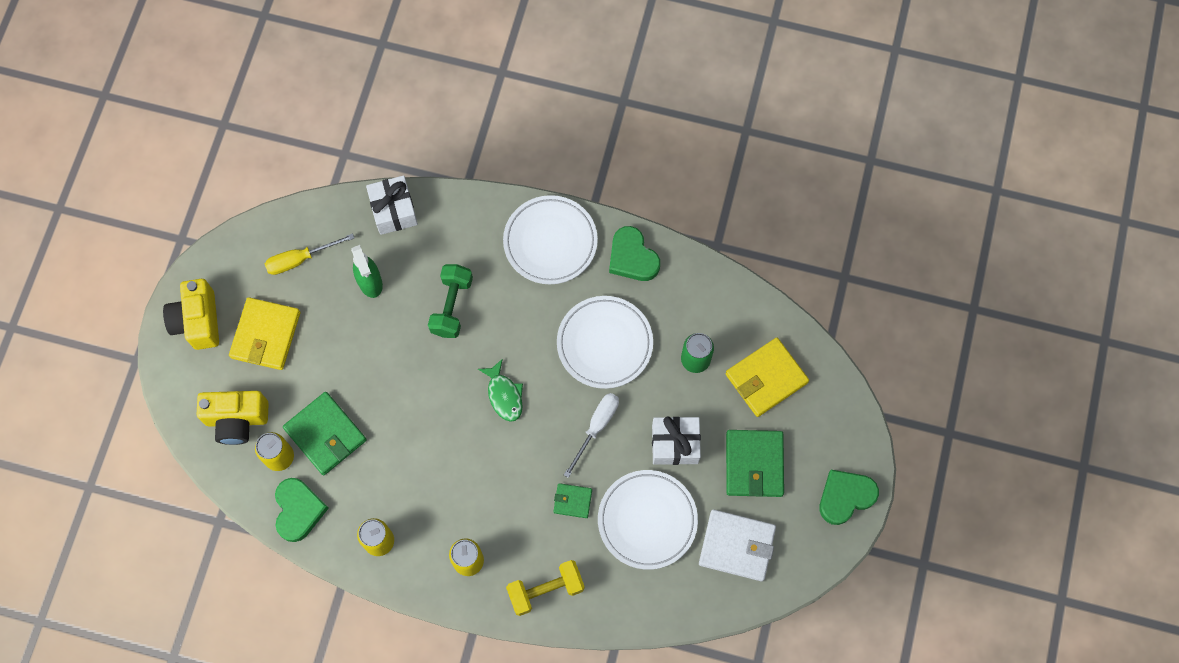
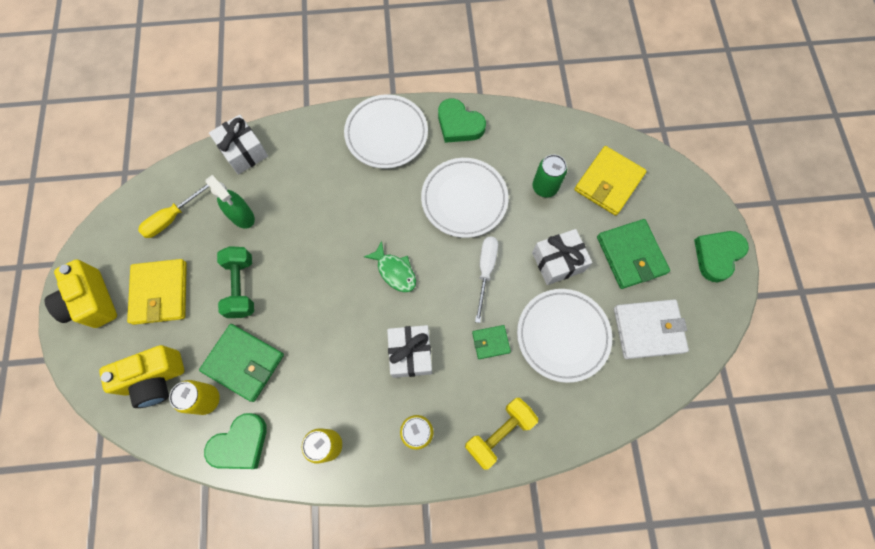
camera: 20 degrees left, 0 degrees up
(298, 510) = (240, 444): green heart -> green heart turned 75 degrees clockwise
(452, 306) = (321, 212): green dumbbell -> green dumbbell (241, 287)
(489, 484) = (410, 354): none -> white gift

